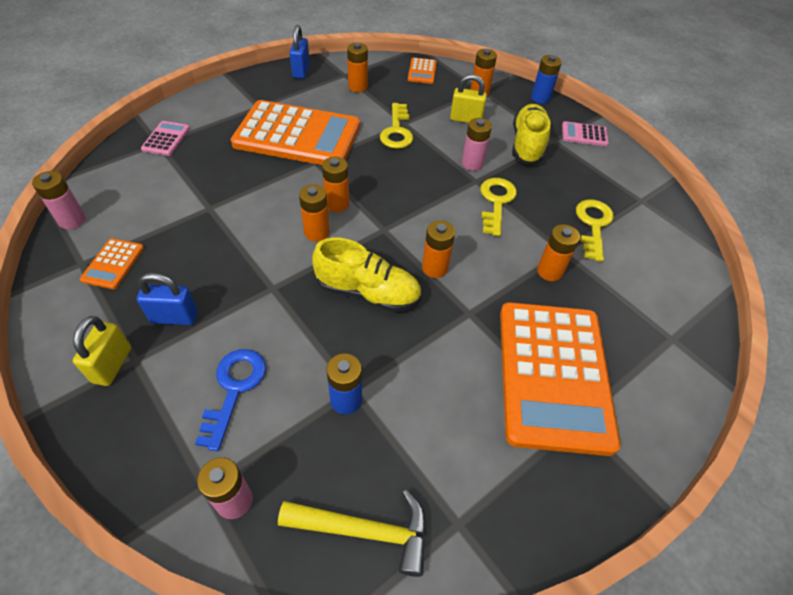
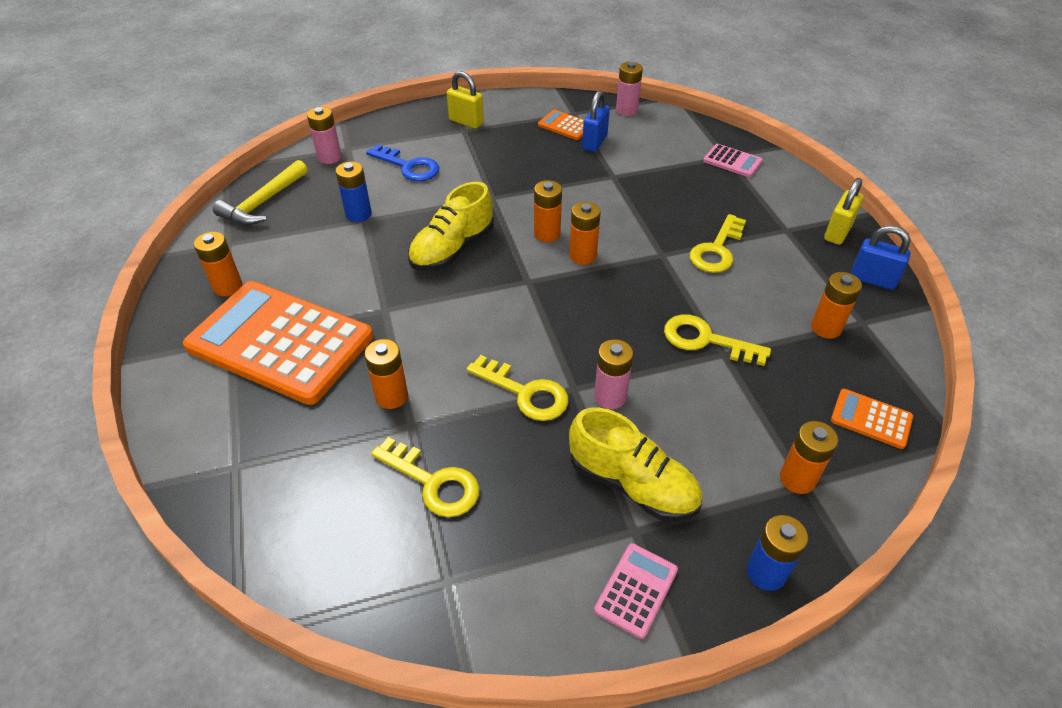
camera: 115 degrees right, 5 degrees down
(174, 317) = (492, 148): blue padlock -> blue padlock (594, 142)
(297, 135) = (717, 250): orange calculator -> yellow key
(435, 268) = (454, 302): orange battery -> orange battery (228, 287)
(465, 119) = (718, 428): yellow padlock -> yellow padlock (837, 232)

